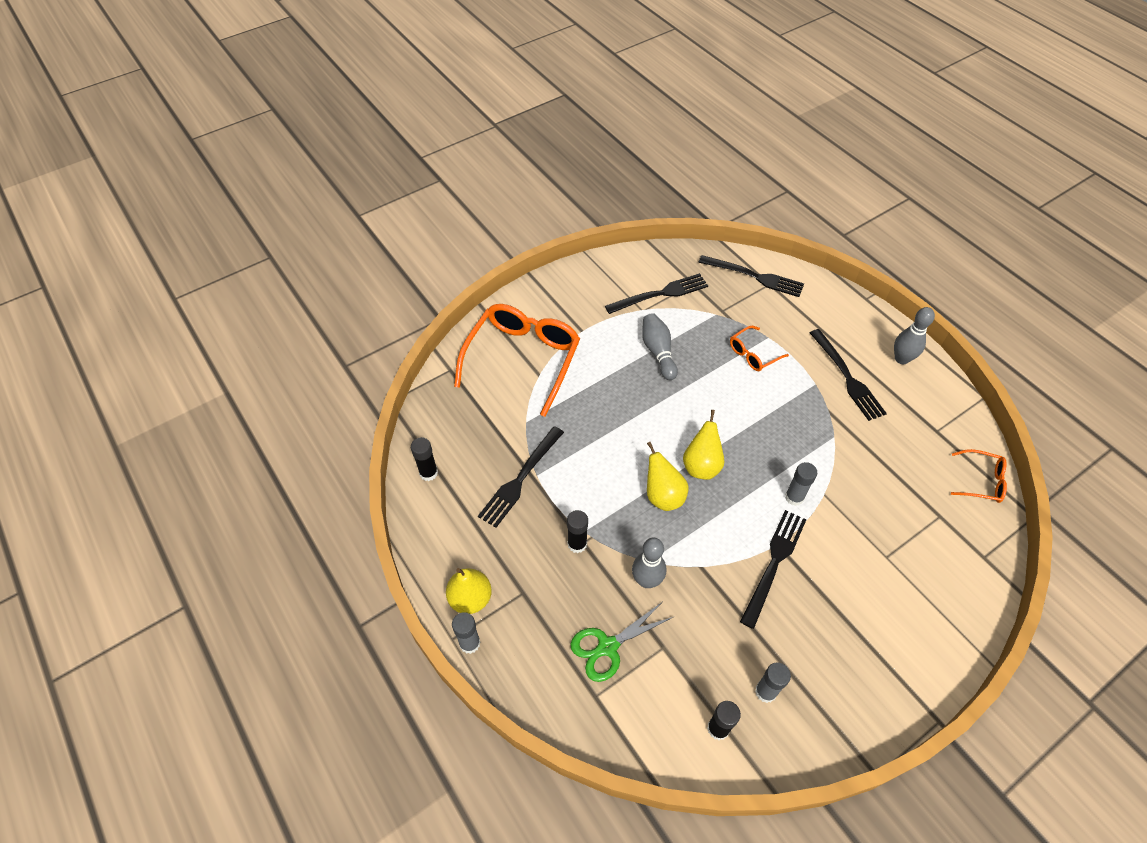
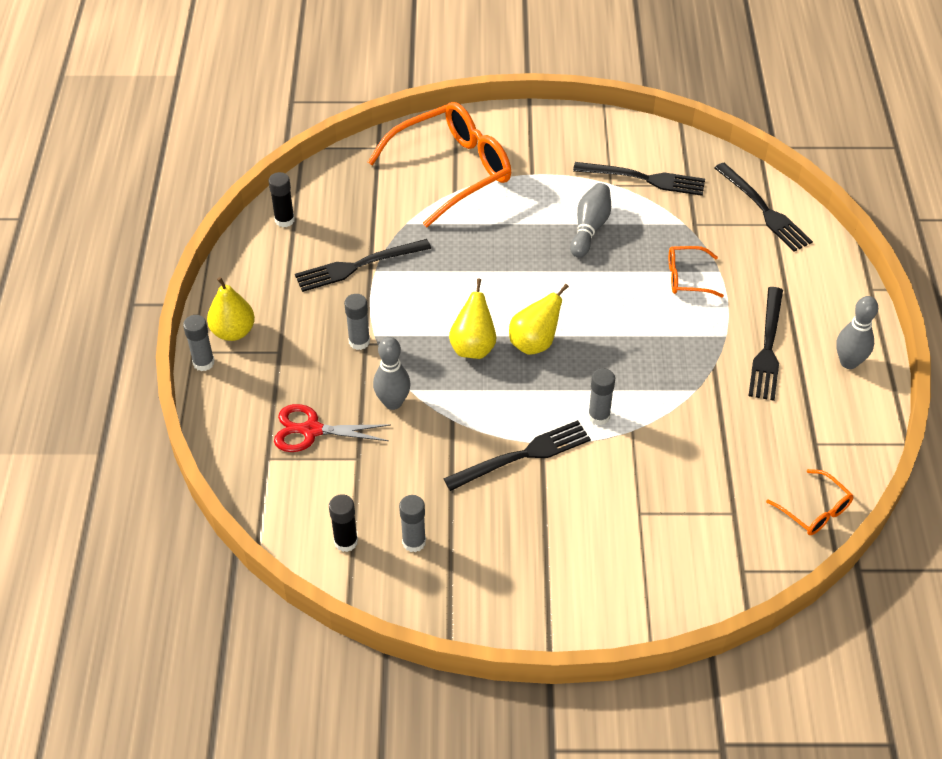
camera: 35 degrees right, 5 degrees down
(577, 544) = (359, 341): black glue stick -> grey glue stick
(608, 646) = (311, 430): green scissors -> red scissors

